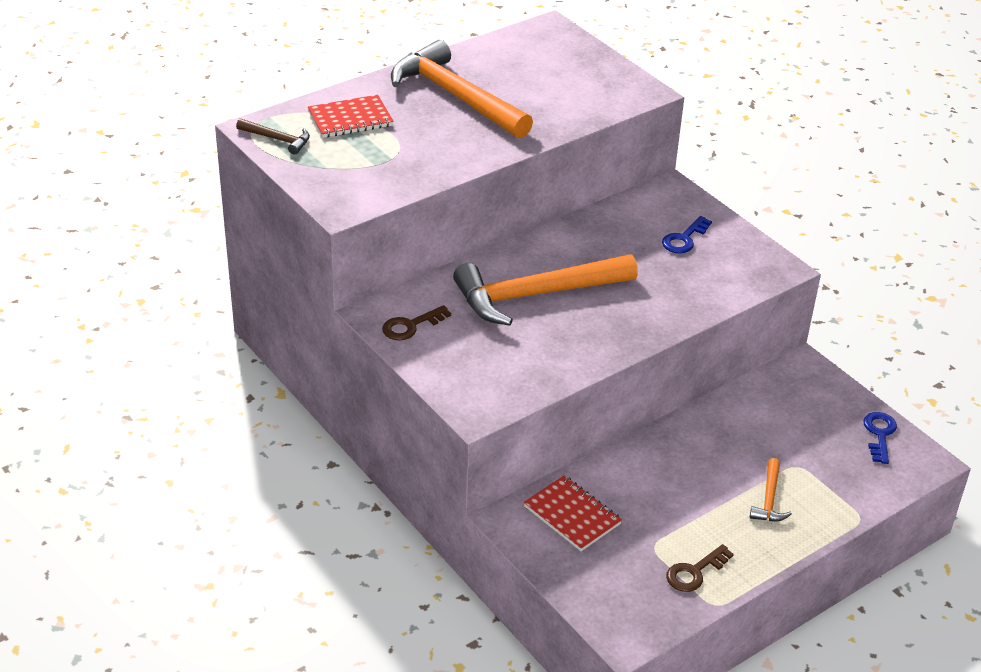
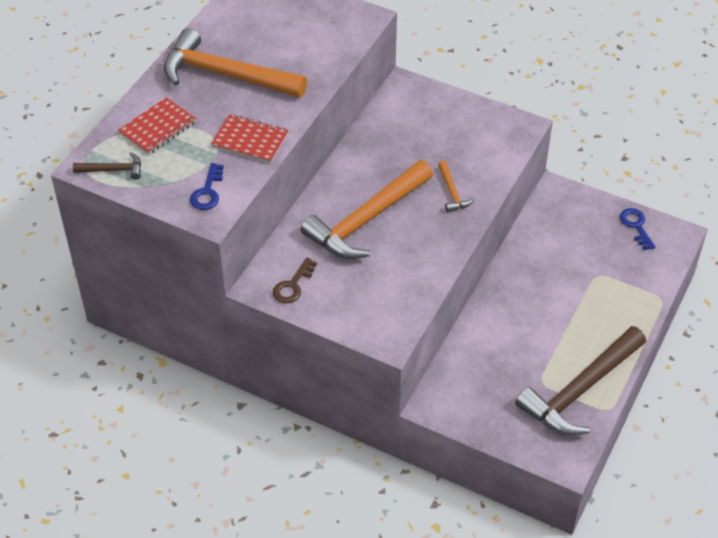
camera: 25 degrees left, 10 degrees up
(572, 515) = (472, 382): red notebook -> red notebook (250, 140)
(684, 239) = (441, 127): blue key -> blue key (207, 192)
(694, 572) = (581, 390): brown key -> brown hammer
(769, 499) = (595, 310): orange hammer -> orange hammer (452, 192)

